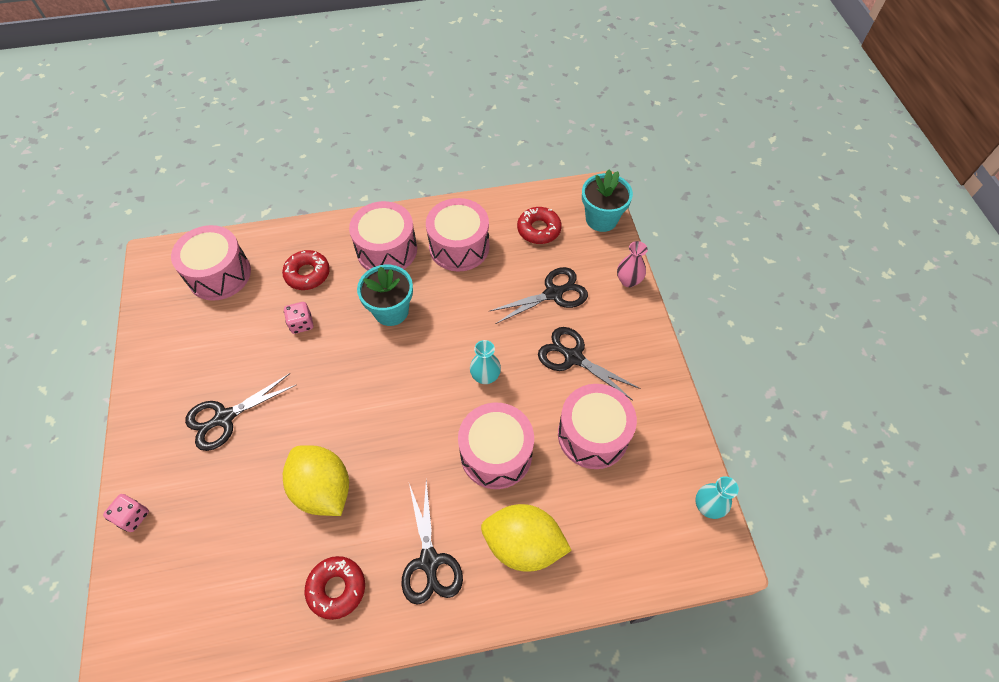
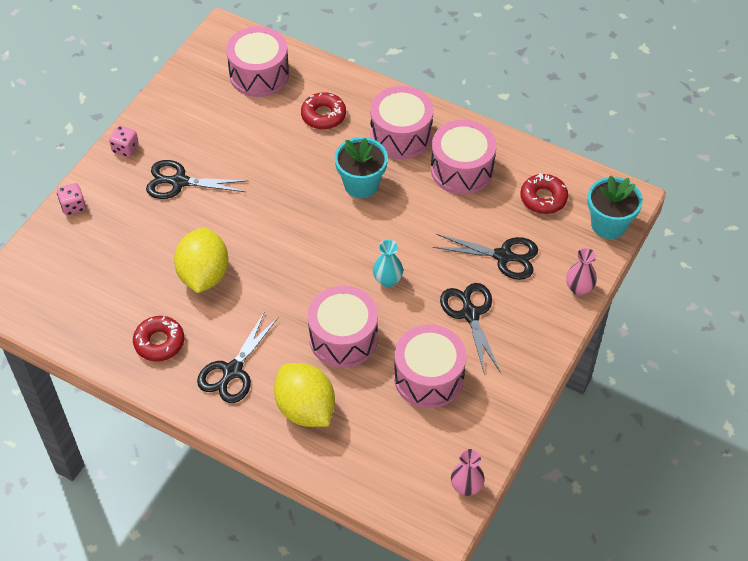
camera: 40 degrees right, 5 degrees down
(301, 324) = (287, 150): pink dice -> pink dice (125, 148)
(708, 506) = (466, 487): turquoise vase -> pink vase

